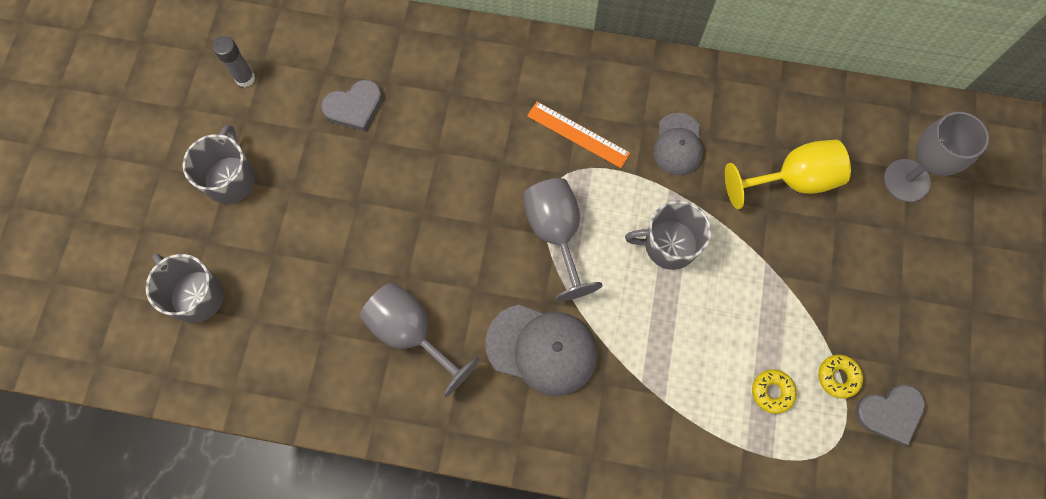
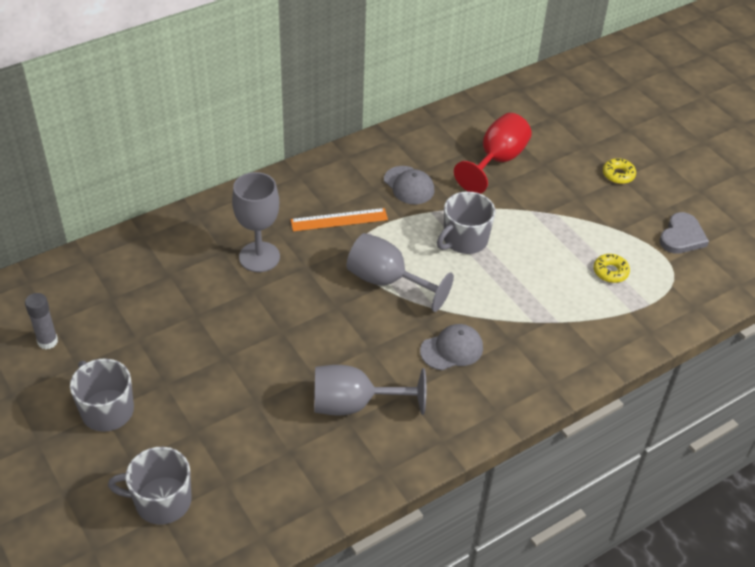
camera: 45 degrees left, 25 degrees down
(354, 107) = (159, 304): grey heart -> none
(542, 349) = (452, 349): grey cap -> grey cap, size x0.64
(792, 180) = (497, 161): yellow goblet -> red goblet
(838, 377) = (635, 239): yellow donut -> yellow donut (618, 175)
(906, 180) = (558, 122): grey goblet -> grey goblet (259, 257)

